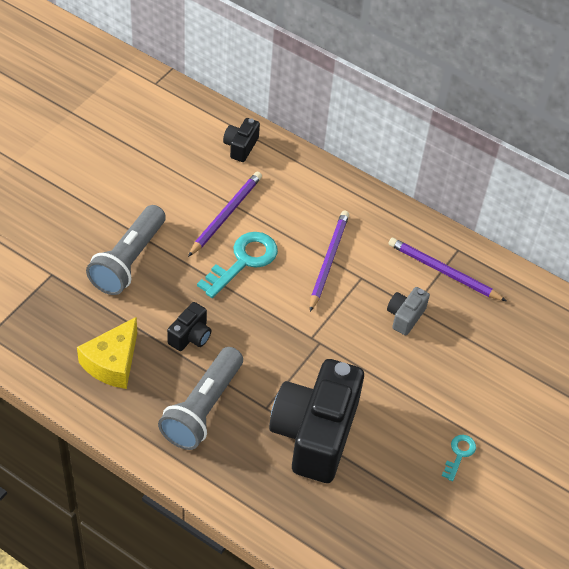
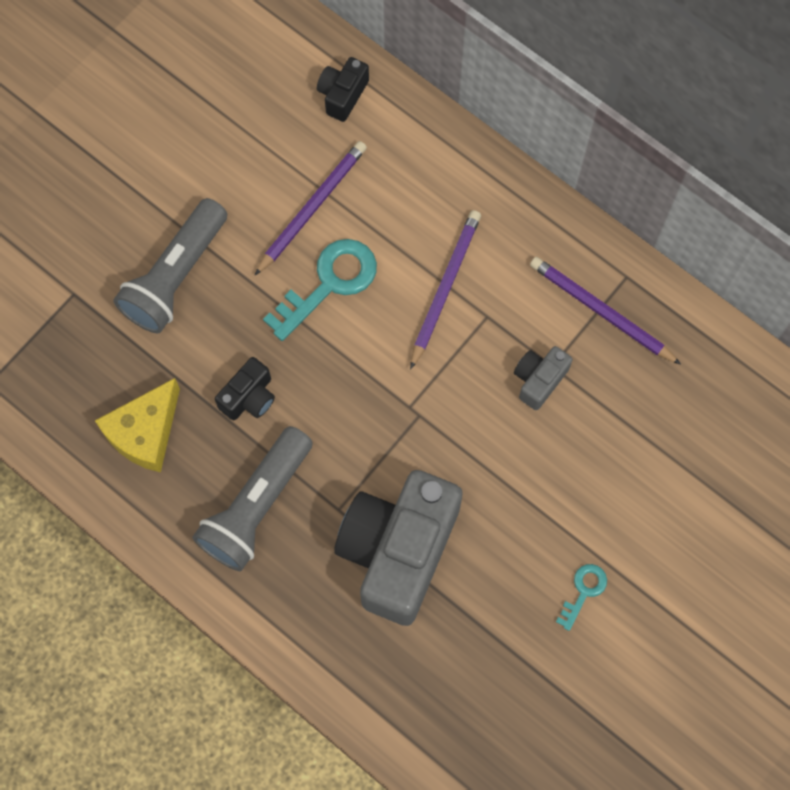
camera: 10 degrees right, 20 degrees up
(315, 433) = (398, 551): black camera -> grey camera

